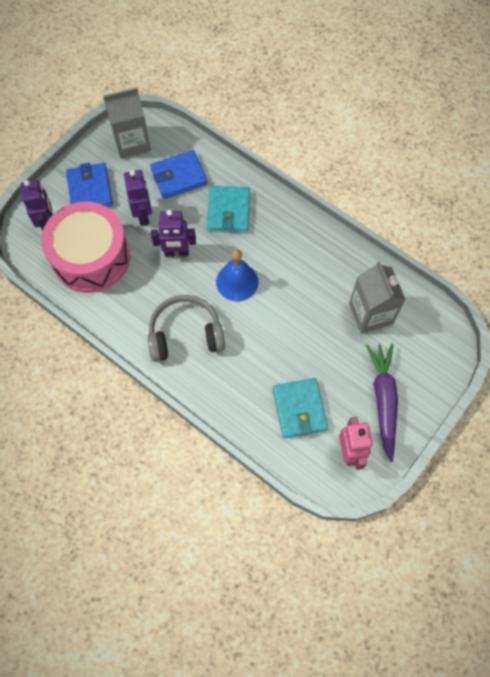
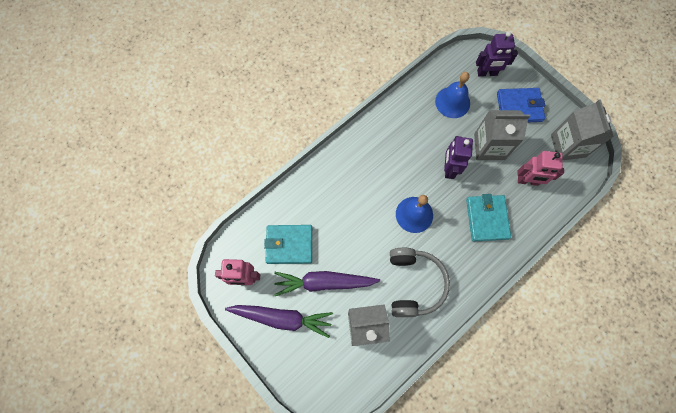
camera: 100 degrees right, 5 degrees up
(91, 257) = (452, 102): pink drum -> blue bell
(143, 215) = (489, 146): purple robot -> grey carton
(178, 176) = (528, 181): blue wallet -> pink robot
(185, 335) = (371, 165): grey headphones -> grey headphones (413, 284)
(228, 211) = (487, 219): turquoise wallet -> turquoise wallet turned 75 degrees clockwise
(334, 363) = (324, 282): none -> purple carrot

